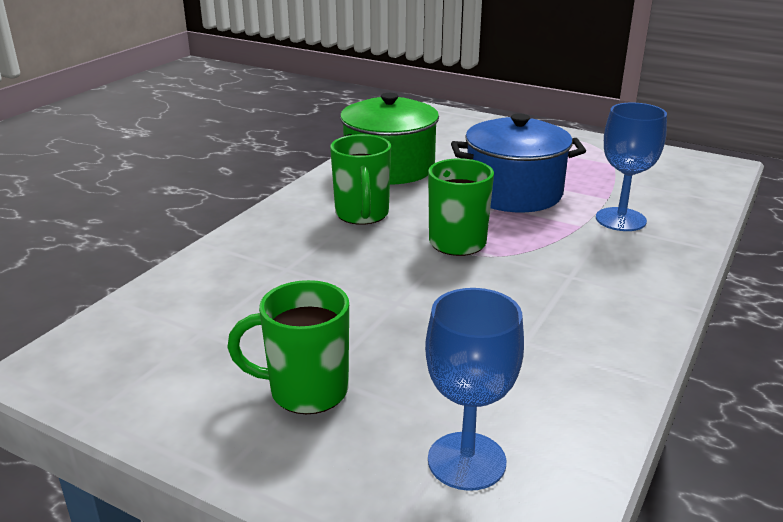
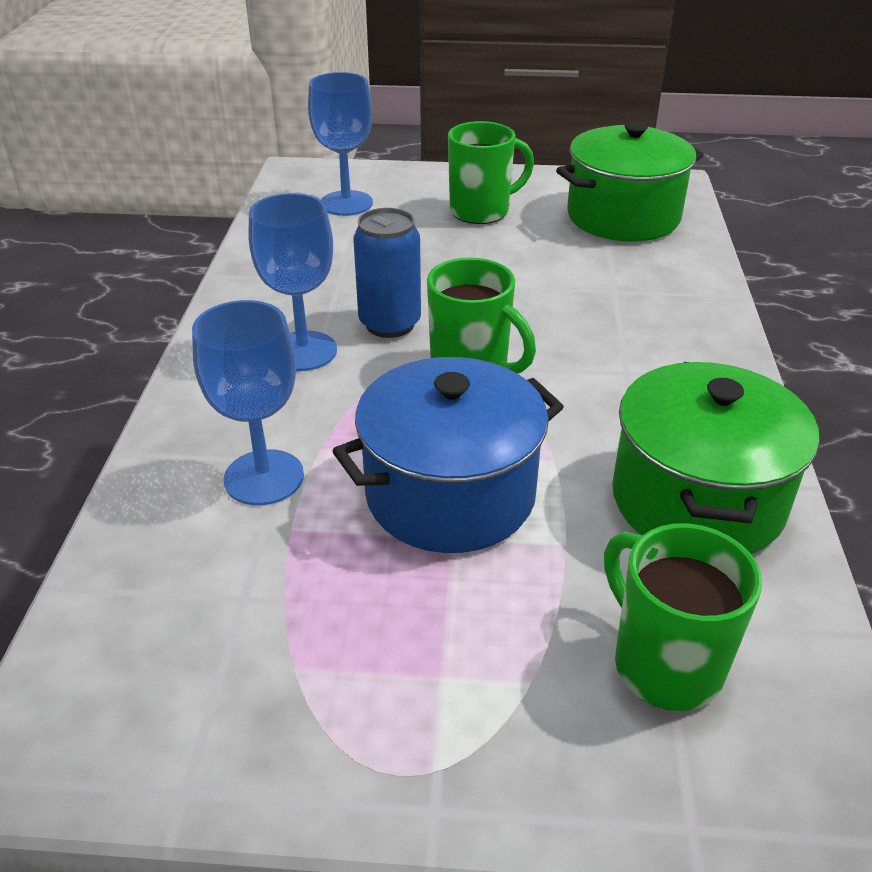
camera: 155 degrees right, 10 degrees up
(169, 337) = (623, 217): none -> green pot
(362, 215) = (622, 381): green mug -> green mug (664, 664)
(497, 287) = (390, 324): none -> blue can
(579, 282) = (303, 351): none -> blue goblet

